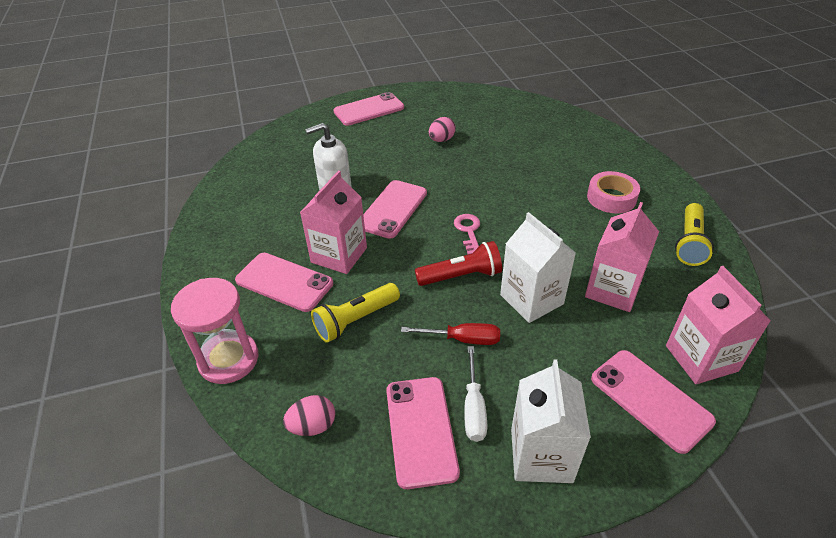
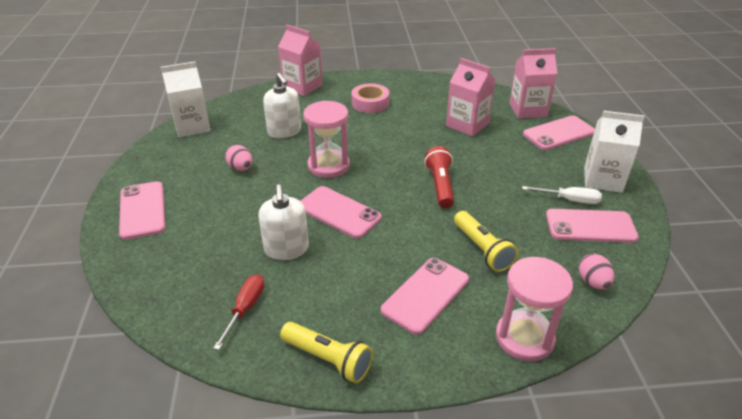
camera: 80 degrees left, 5 degrees down
(339, 255) = (395, 253): pink carton -> pink carton (302, 86)
(463, 339) = (507, 195): red screwdriver -> red screwdriver (245, 309)
(467, 189) = (328, 166): none -> pink hourglass
(468, 231) = (386, 173): pink key -> none
(515, 150) = (284, 131): none -> white soap dispenser
(531, 299) = (471, 158): white carton -> white carton (192, 126)
(689, 243) = (428, 88): yellow flashlight -> yellow flashlight (328, 359)

